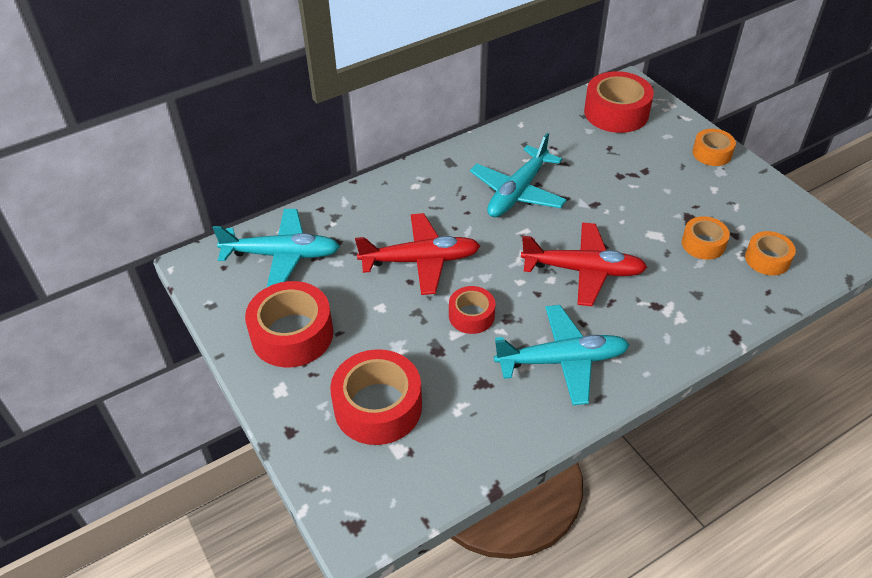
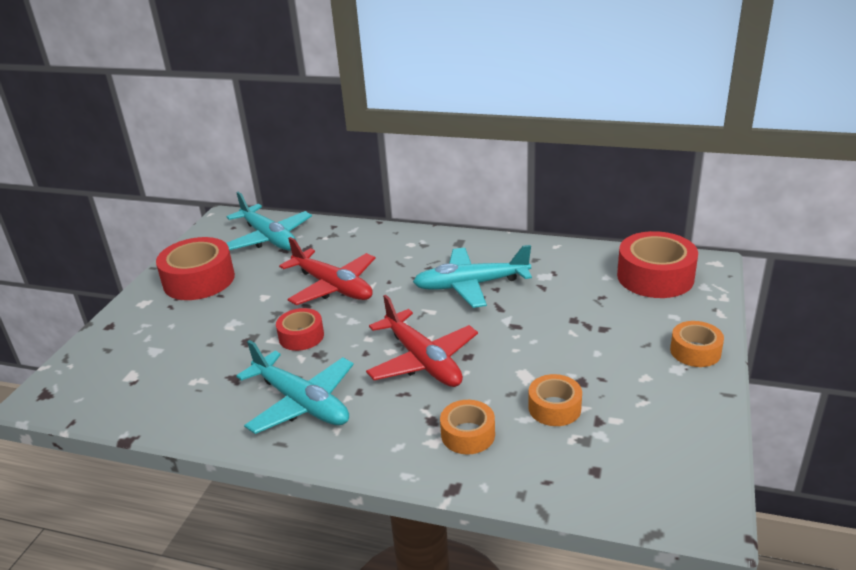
camera: 50 degrees right, 15 degrees down
(378, 407) = (164, 346): red tape -> none
(767, 259) = (594, 458): orange tape -> orange tape (468, 434)

